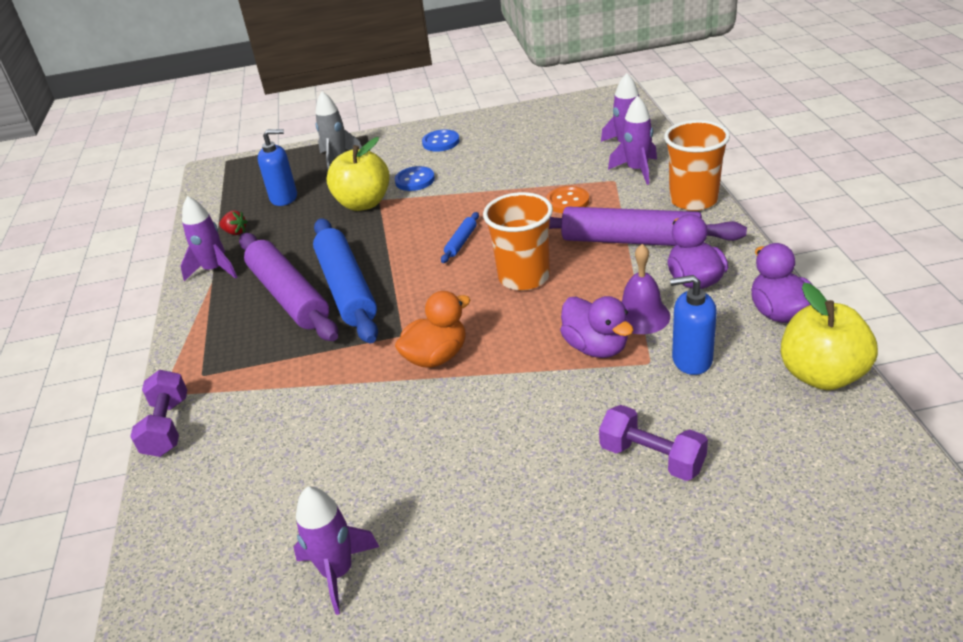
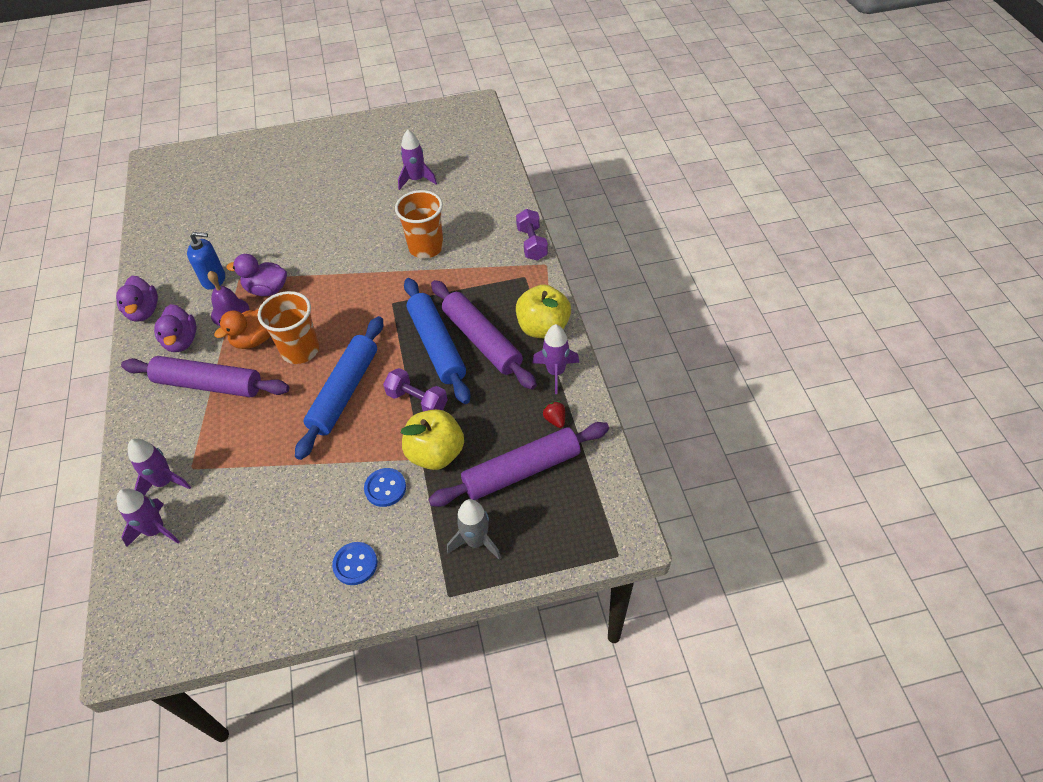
camera: 175 degrees right, 15 degrees up
(235, 232) = (555, 420): red strawberry -> red strawberry turned 45 degrees clockwise
(284, 198) = (521, 471): blue soap dispenser -> purple rolling pin
(436, 357) = (368, 286): orange duck -> orange duck (255, 339)
(461, 242) = (344, 392): blue rolling pin -> blue rolling pin, size x2.40
(567, 201) = (243, 439): orange button -> none
(596, 347) = (267, 289): purple duck -> purple duck turned 45 degrees counterclockwise
(652, 458) = (260, 226): purple dumbbell -> purple dumbbell (417, 401)
(693, 200) = (137, 431): orange cup -> orange cup (426, 247)
(822, 375) = (148, 268): yellow apple -> yellow apple (543, 328)

